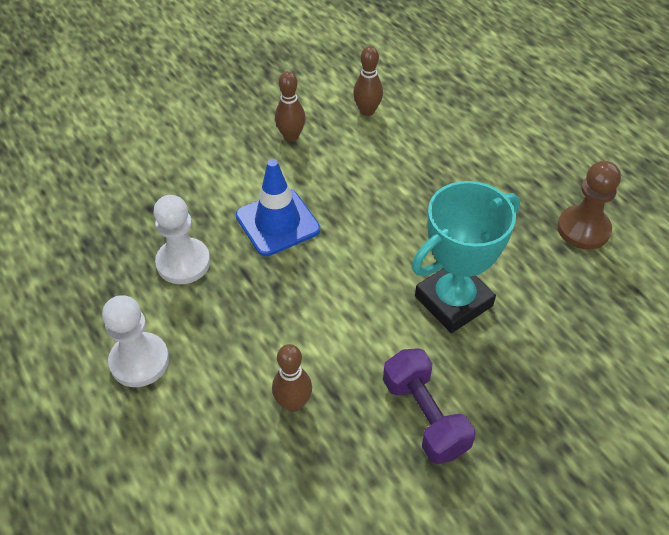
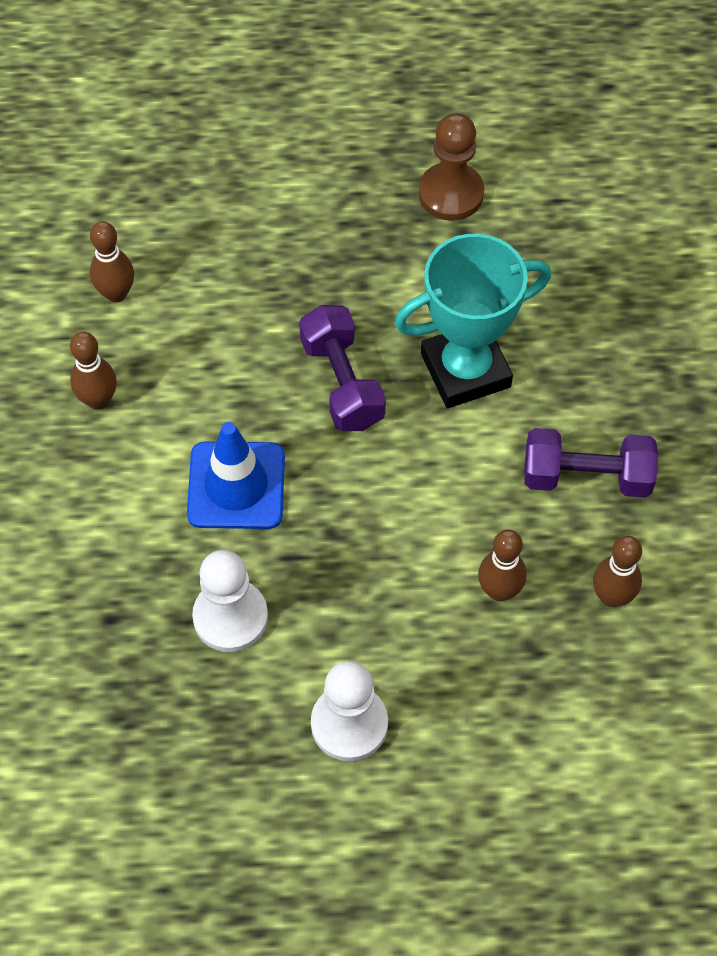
camera: 60 degrees left, 10 degrees up
(335, 482) = (612, 596): none -> brown bowling pin
(390, 240) = (342, 383): none -> purple dumbbell
(453, 301) = (465, 370): turquoise trophy -> turquoise trophy turned 75 degrees clockwise

